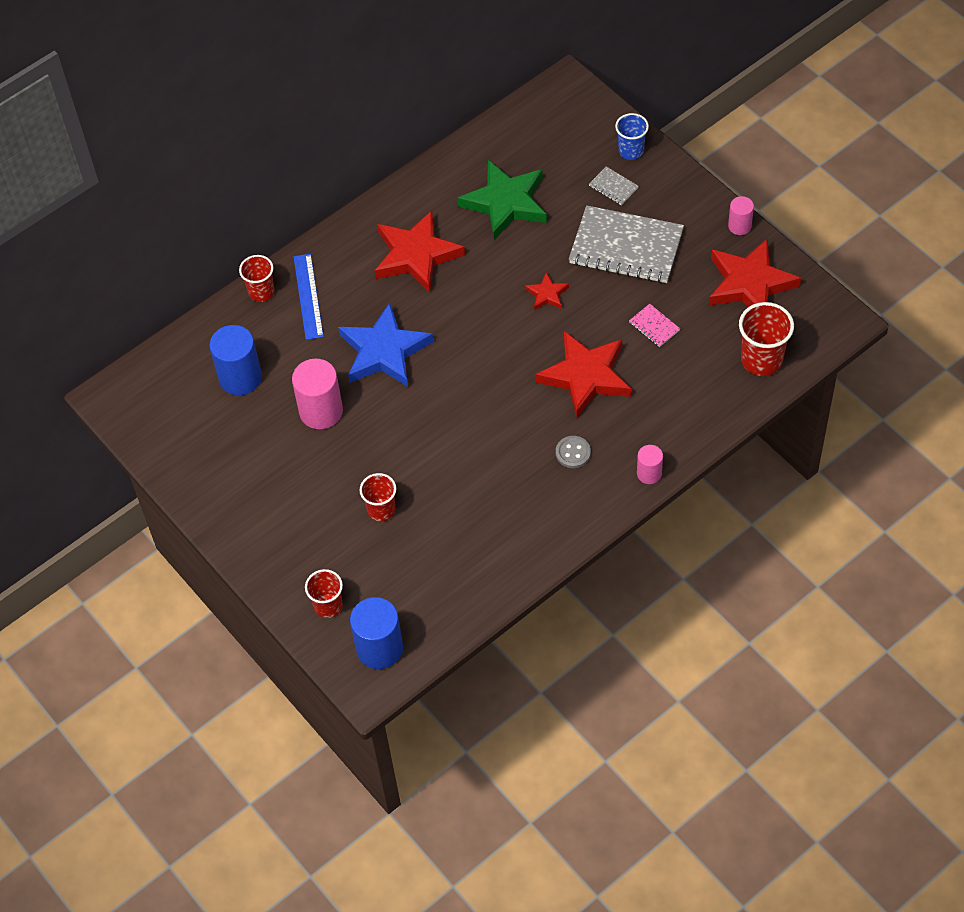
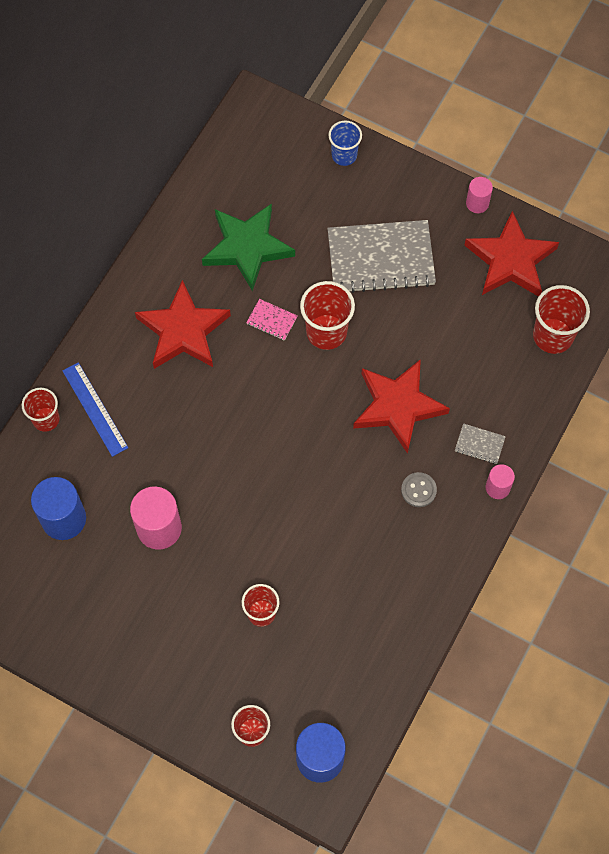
camera: 25 degrees left, 10 degrees up
(384, 351) = (194, 443): blue star -> none
(547, 294) = (326, 332): red star -> red cup
(613, 187) = (343, 199): grey notebook -> grey notebook (479, 444)
(654, 326) = (440, 333): pink notebook -> pink notebook (271, 320)

